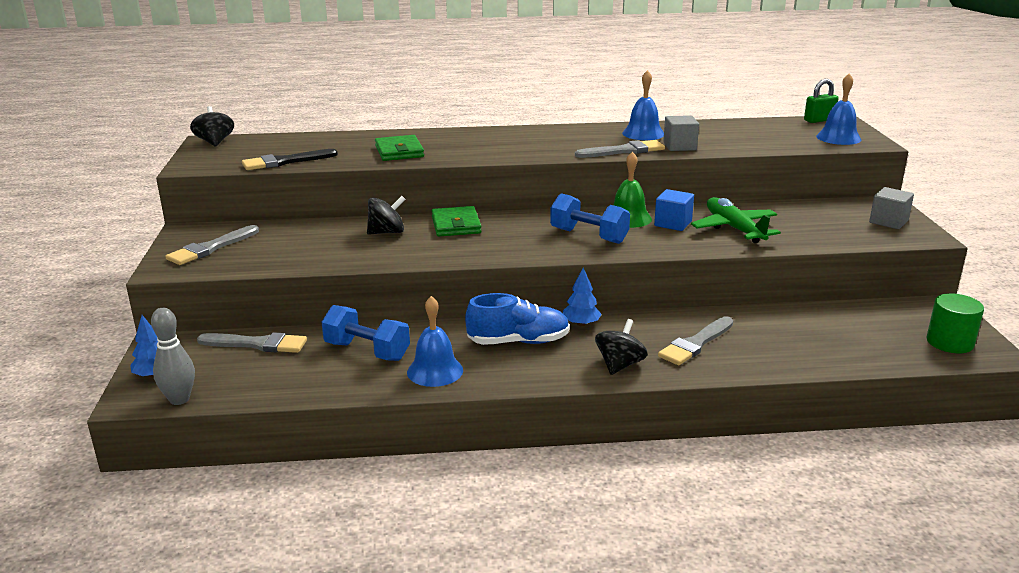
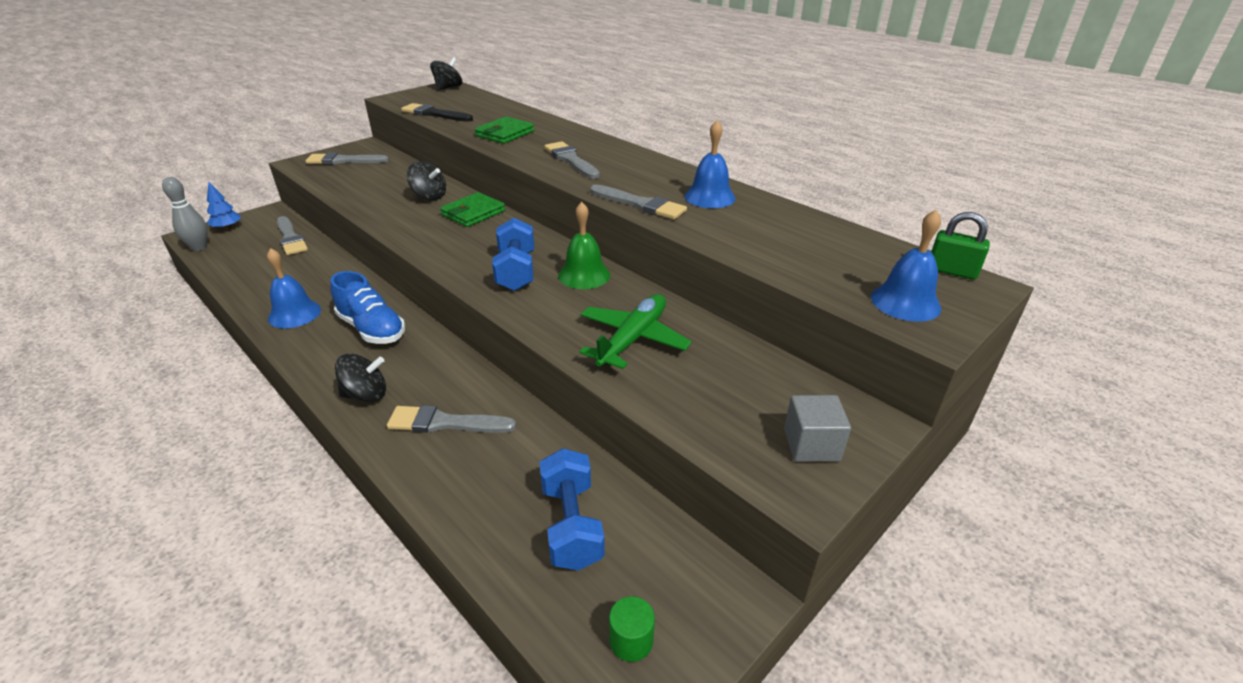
camera: 50 degrees right, 10 degrees up
(367, 351) = (308, 277): blue dumbbell -> blue dumbbell (571, 525)
(504, 147) = (570, 160): none -> grey brush
(581, 324) = (431, 345): blue tree -> none
(673, 223) = (600, 301): blue cube -> none
(679, 146) = (699, 224): grey cube -> none
(949, 342) = (631, 640): green cylinder -> green cylinder, size x0.63

